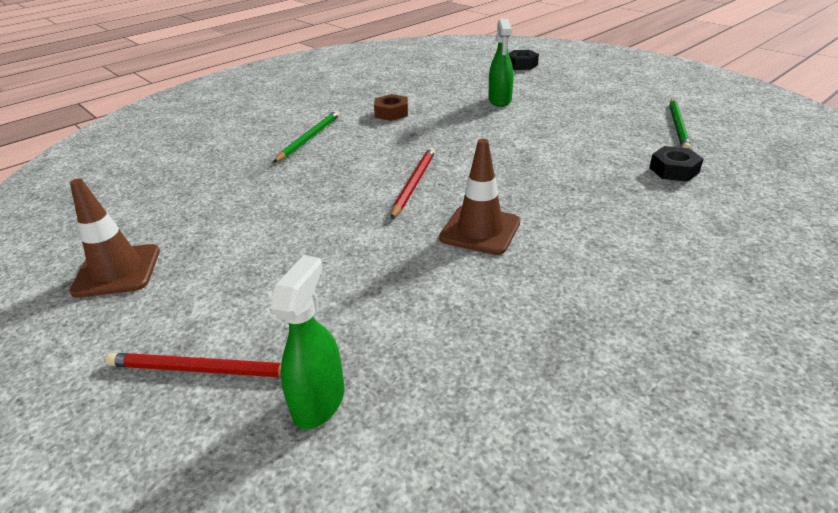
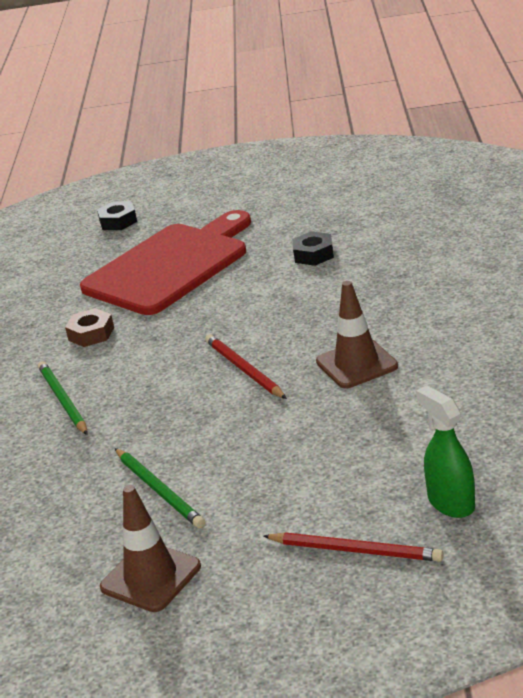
camera: 45 degrees left, 5 degrees down
(203, 370) = (355, 550): red pencil -> red pencil turned 120 degrees counterclockwise
(500, 101) = (170, 266): green spray bottle -> red cutting board
(673, 170) = (404, 245): black nut -> black nut (313, 254)
(678, 126) = (352, 209): green pencil -> green pencil (159, 490)

